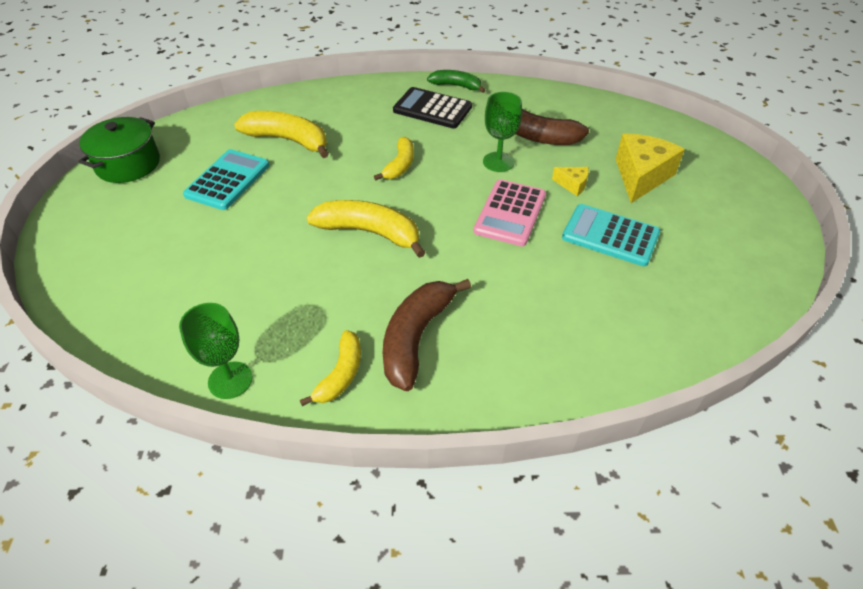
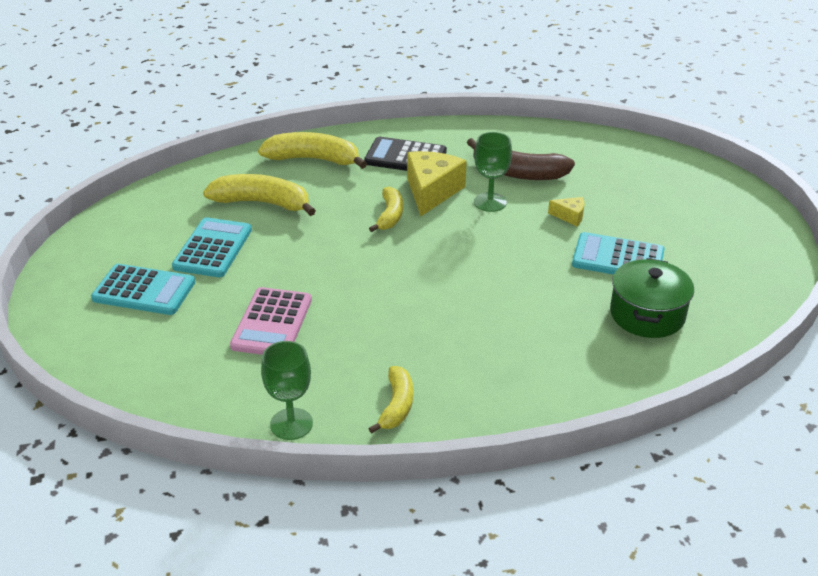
camera: 10 degrees left, 10 degrees down
(128, 164) = (96, 244): green pot -> green pot (647, 314)
(150, 215) = (144, 291): none -> turquoise calculator
(369, 232) = (381, 281): yellow banana -> yellow banana (313, 159)
(416, 337) = (458, 367): brown banana -> none
(456, 86) = (423, 131): green banana -> none
(510, 213) = (515, 248): pink calculator -> pink calculator (272, 323)
(641, 176) = (634, 201): yellow cheese -> yellow cheese (431, 191)

